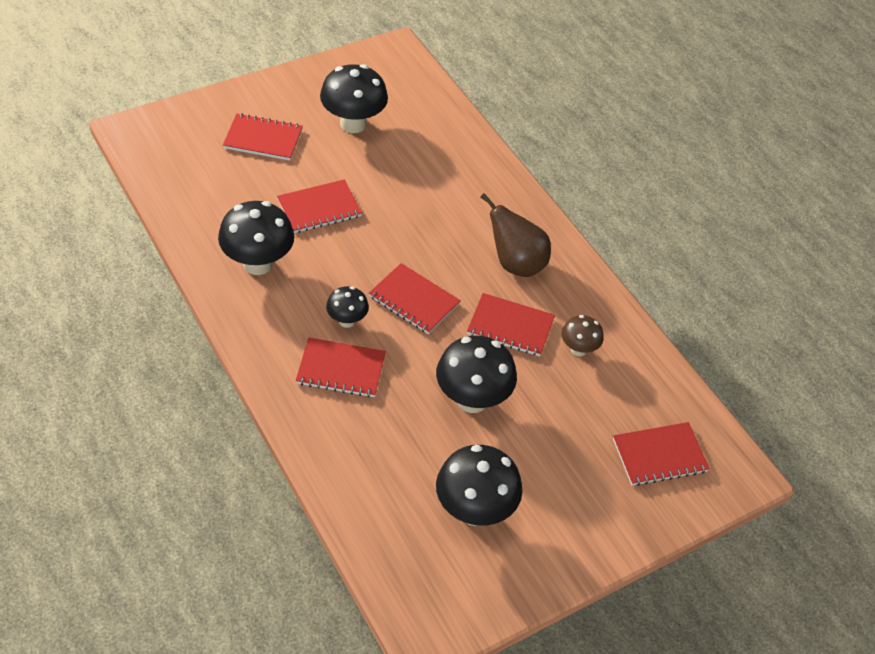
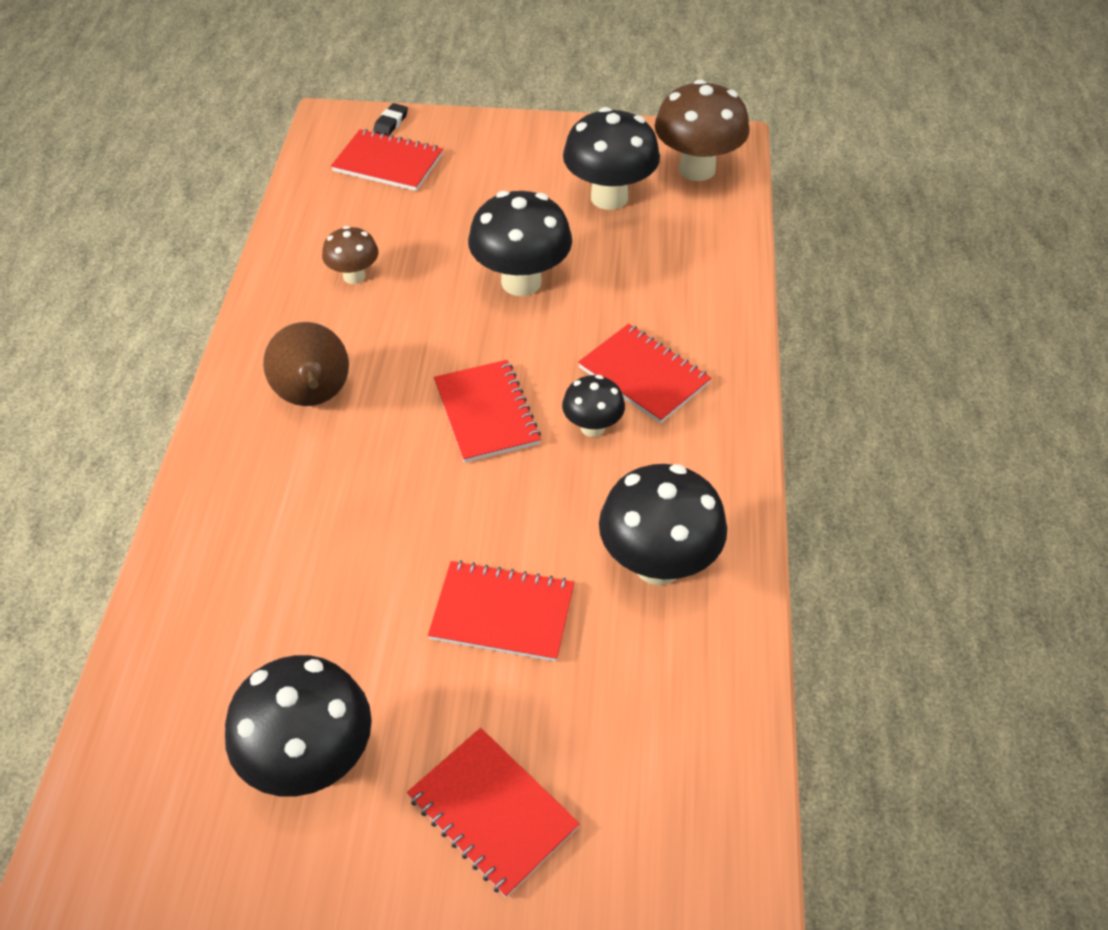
camera: 140 degrees left, 0 degrees up
(430, 582) = (697, 169): none -> brown mushroom
(510, 326) = (402, 331): red notebook -> none
(701, 498) = (391, 123): none -> black eraser

